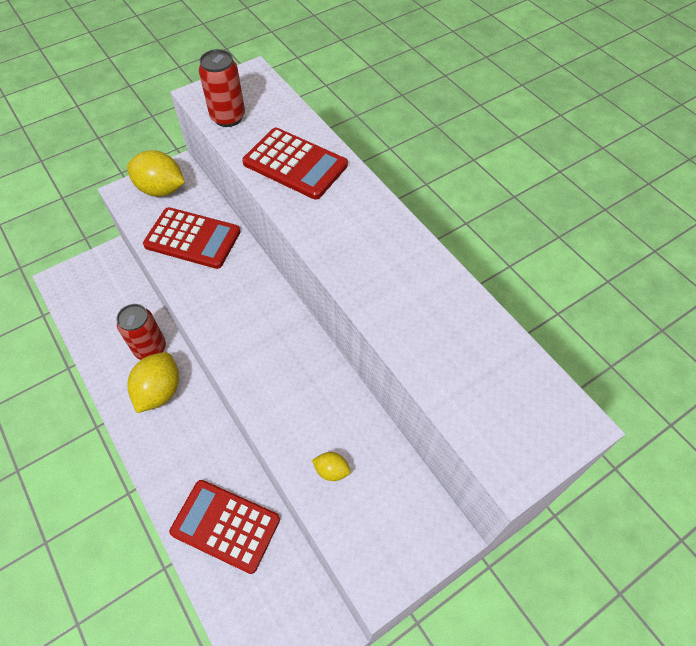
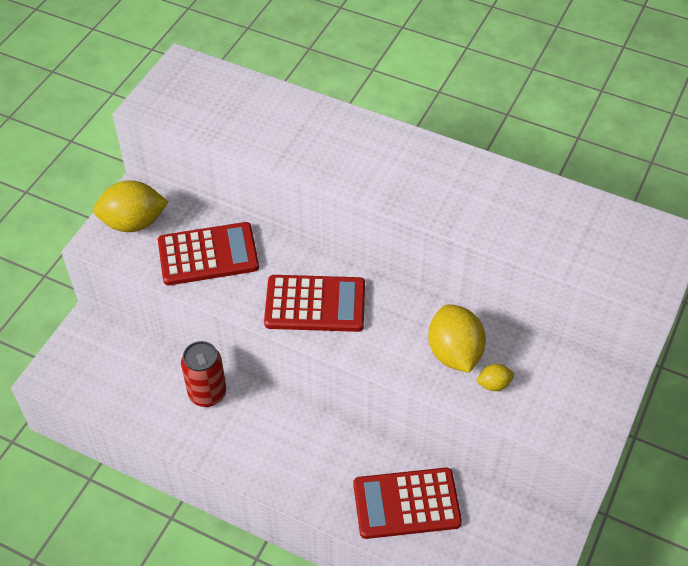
camera: 30 degrees left, 5 degrees down
(159, 391) = (250, 426): yellow lemon -> yellow lemon (454, 353)
(228, 117) = (196, 116): red can -> none
(295, 164) = (298, 133): red calculator -> red calculator (315, 304)

